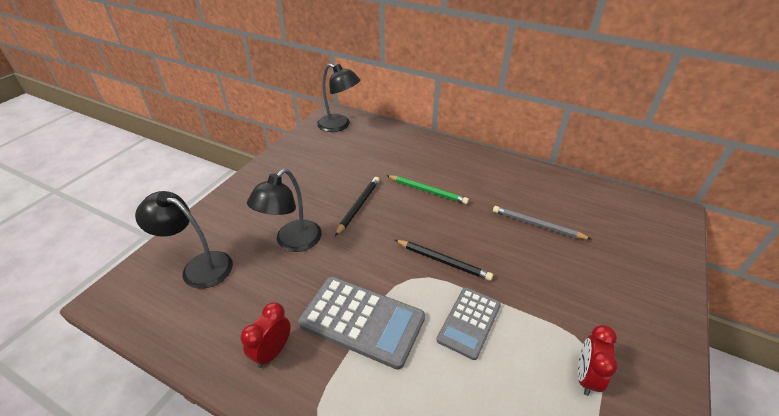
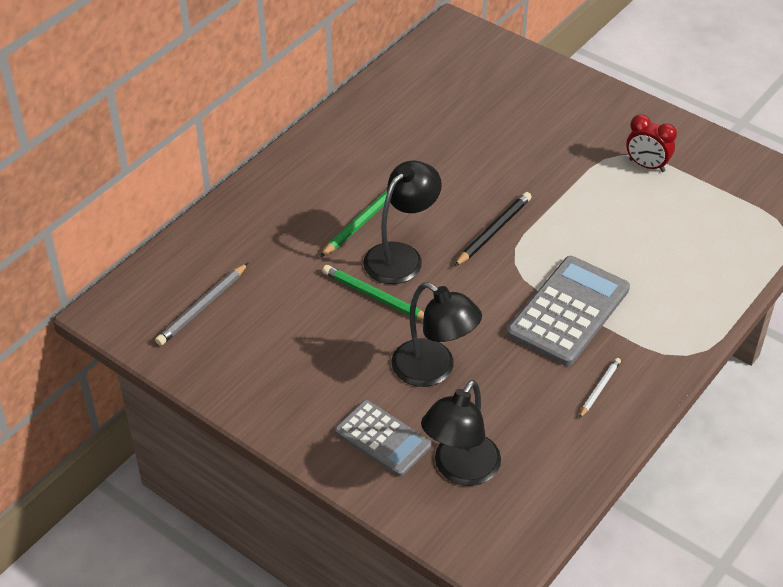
camera: 80 degrees left, 5 degrees up
(272, 352) = (599, 388): red clock -> white pencil
(339, 125) = (151, 302): black lamp -> black lamp (401, 256)
(358, 206) = (376, 297): black pencil -> green pencil
(469, 322) = (580, 228): grey calculator -> grey calculator (383, 439)
(537, 225) = (450, 139): grey pencil -> grey pencil (202, 307)

